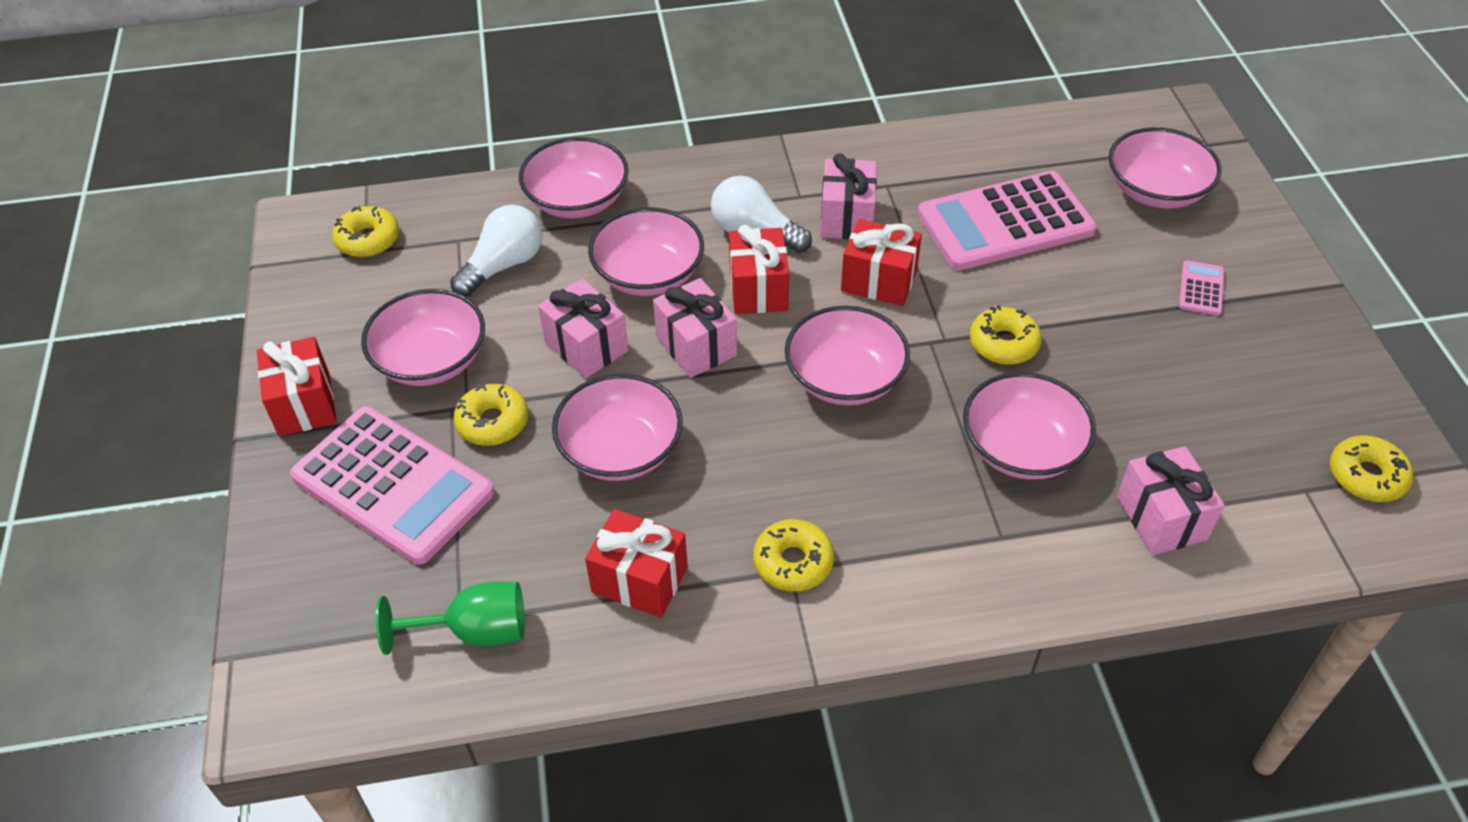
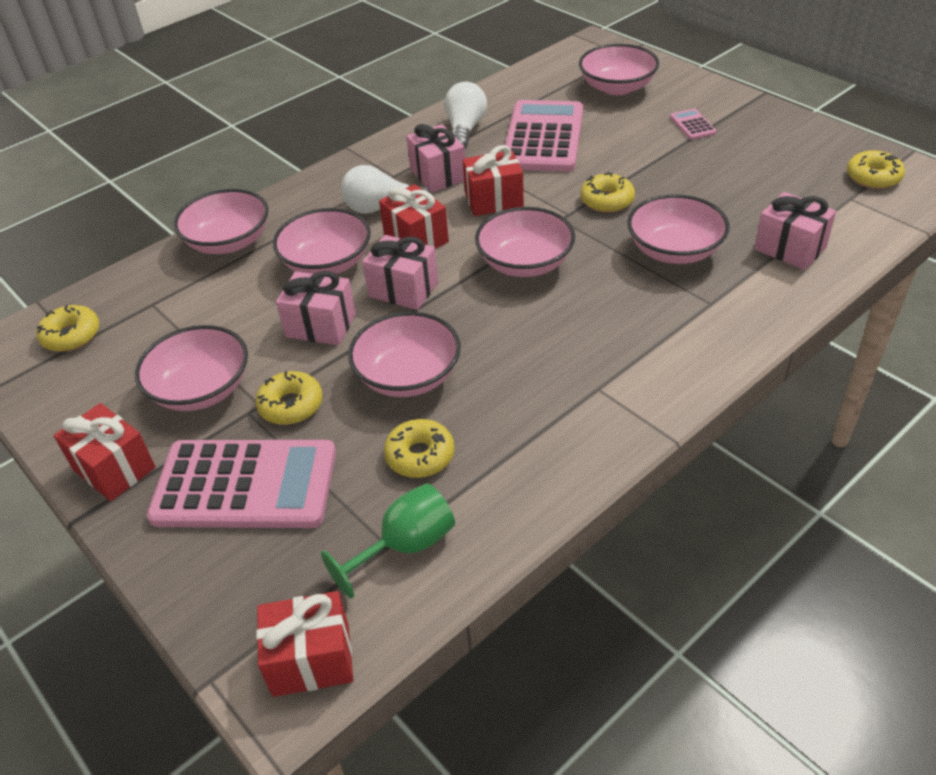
camera: 30 degrees left, 5 degrees down
(504, 265) = (206, 304): white light bulb -> white light bulb (465, 130)
(639, 580) = (499, 447): red gift -> red gift (311, 660)
(793, 562) = (595, 382): yellow donut -> yellow donut (420, 455)
(1005, 222) = (543, 137): pink calculator -> pink calculator turned 150 degrees clockwise

